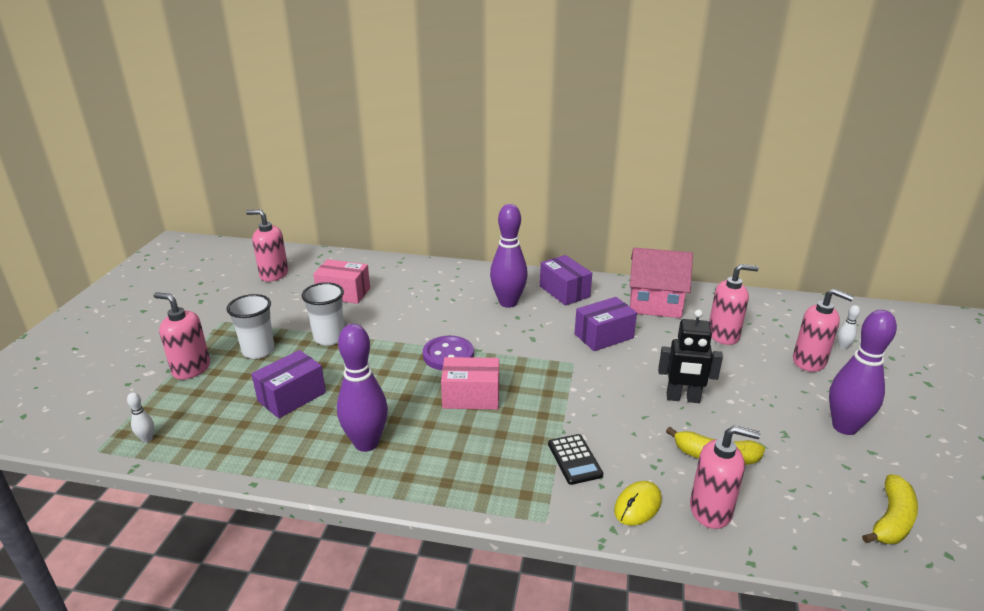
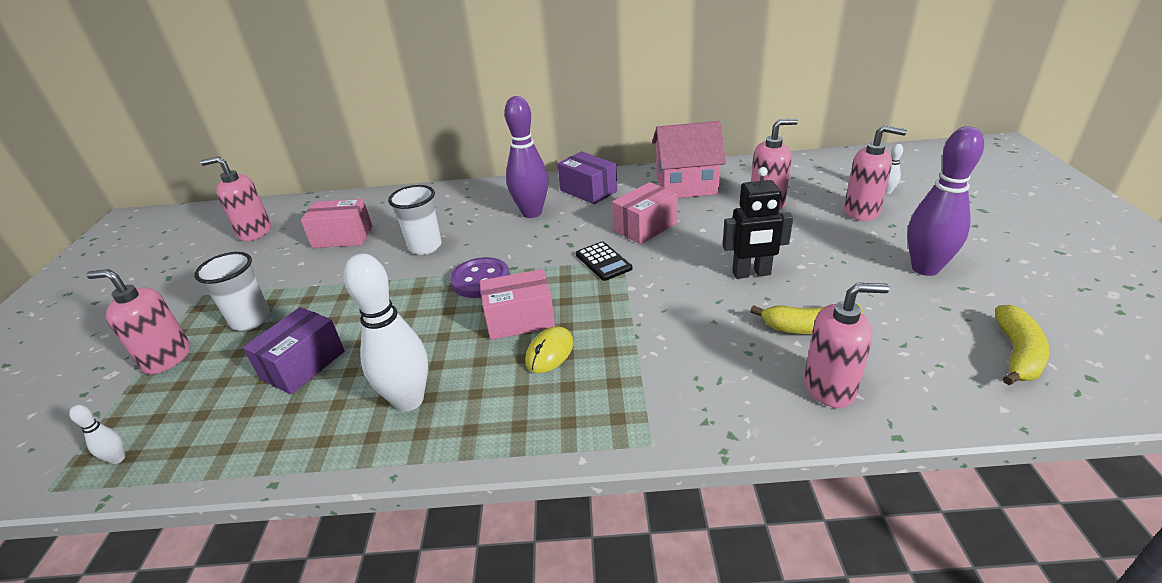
camera: 10 degrees left, 5 degrees up
(329, 338) = (336, 288): white cup -> white cup (425, 247)
(366, 443) = (409, 400): purple bowling pin -> white bowling pin
(574, 459) = (659, 364): black calculator -> black calculator (603, 261)
(604, 336) = (645, 227): purple box -> pink box
(637, 505) = (748, 401): yellow mouse -> yellow mouse (549, 352)

